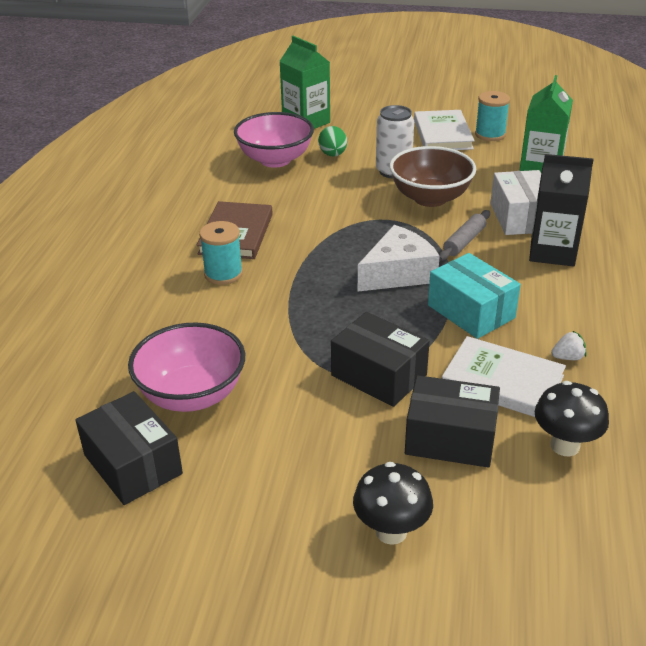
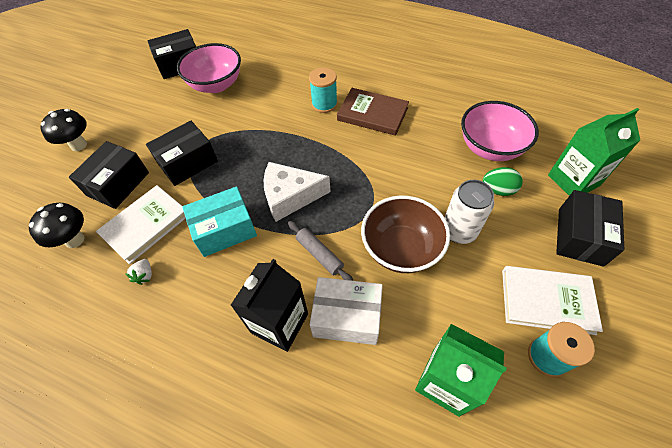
camera: 105 degrees right, 20 degrees up
(370, 121) = (580, 236): none -> black box
(398, 273) = (290, 197): white cheese -> white cheese turned 105 degrees clockwise

